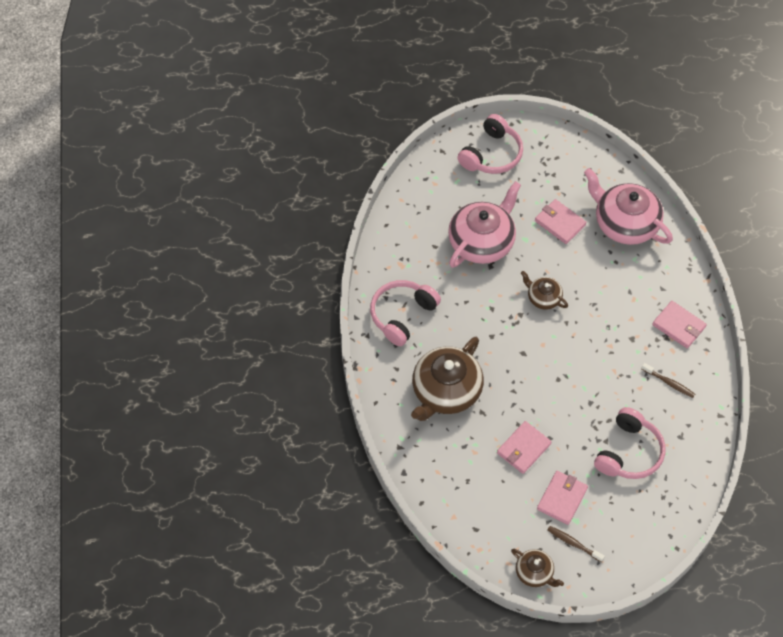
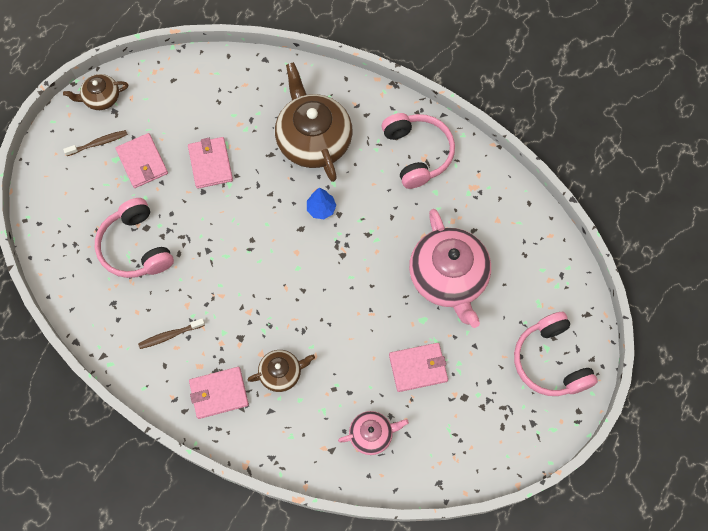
camera: 125 degrees right, 10 degrees up
(497, 350) = (321, 209): none -> blue tree
(543, 297) = (345, 288): brown teapot -> brown teapot (281, 373)
(625, 223) = (371, 434): pink teapot -> pink teapot, size x0.51

